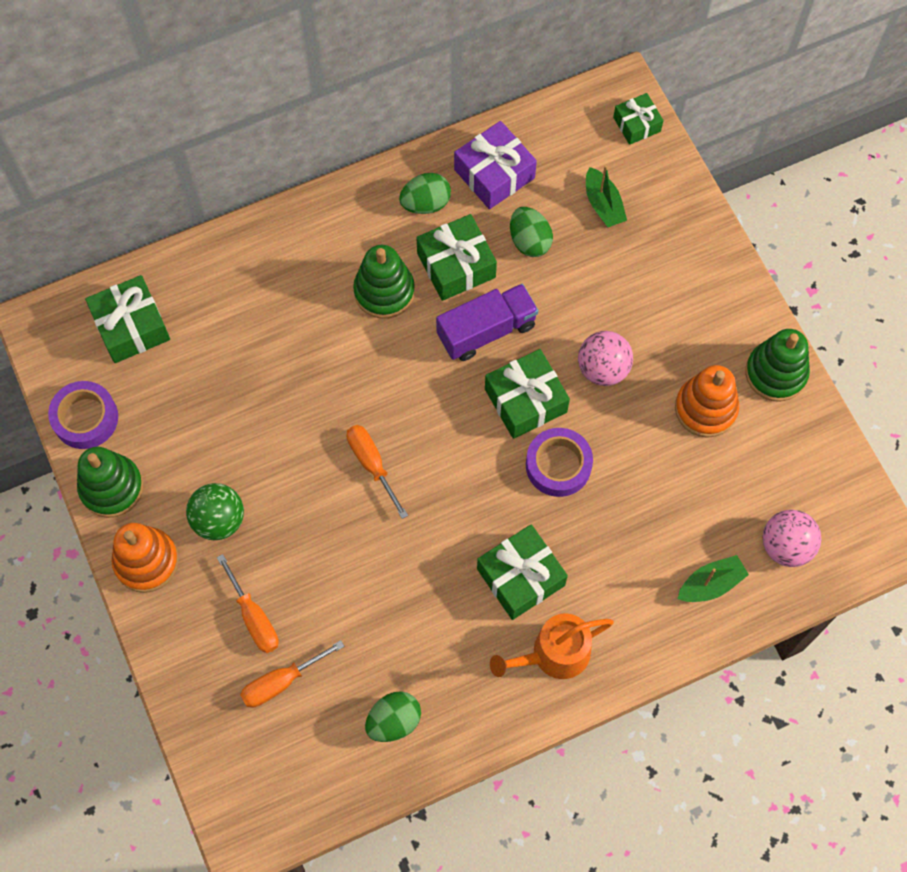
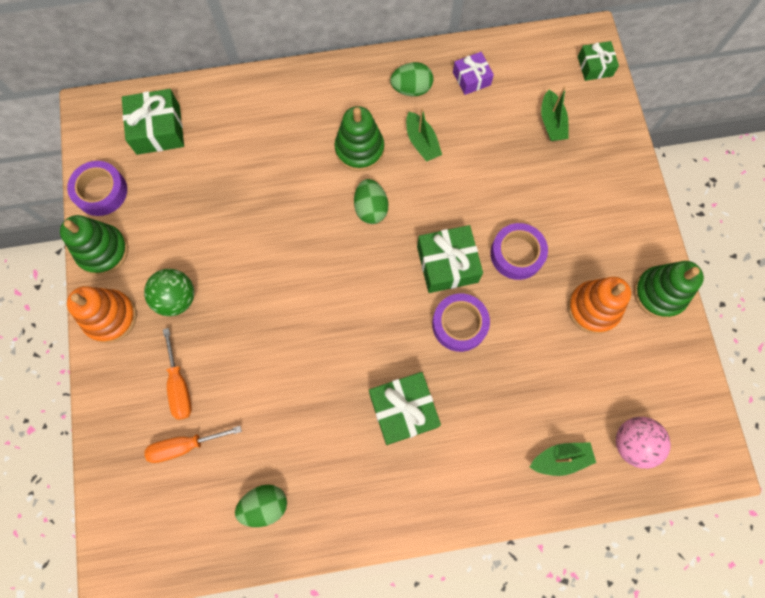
camera: 15 degrees right, 5 degrees up
(372, 464) = (310, 285): orange screwdriver -> none
(456, 265) = (421, 142): green gift -> green boat
(486, 331) = (431, 200): purple truck -> none
(494, 174) = (471, 78): purple gift -> purple gift, size x0.62
(529, 241) = (485, 137): green egg -> green egg (371, 209)
(554, 654) = (413, 484): orange watering can -> none
(603, 369) = (517, 254): pink ball -> purple tape

